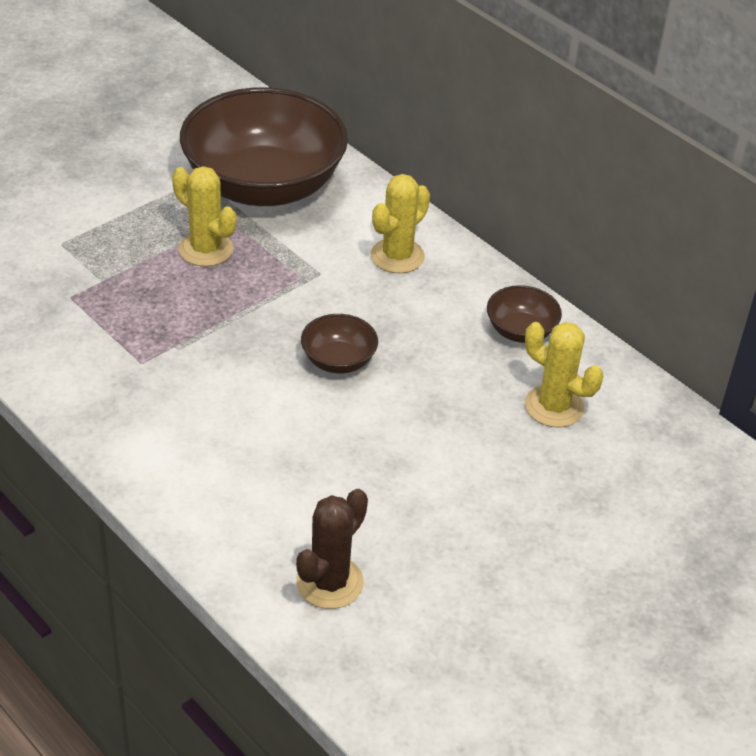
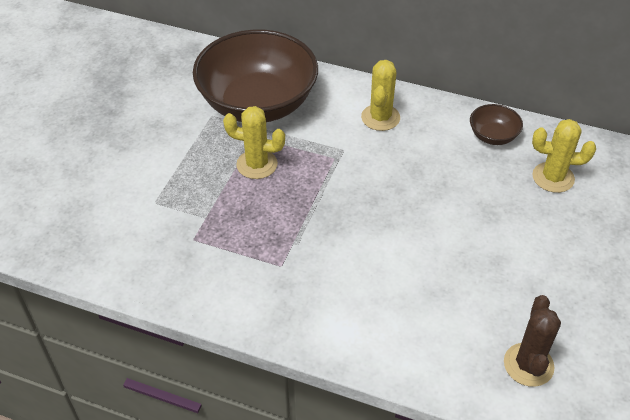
camera: 25 degrees left, 5 degrees up
(338, 360) = (404, 205): brown bowl -> none

